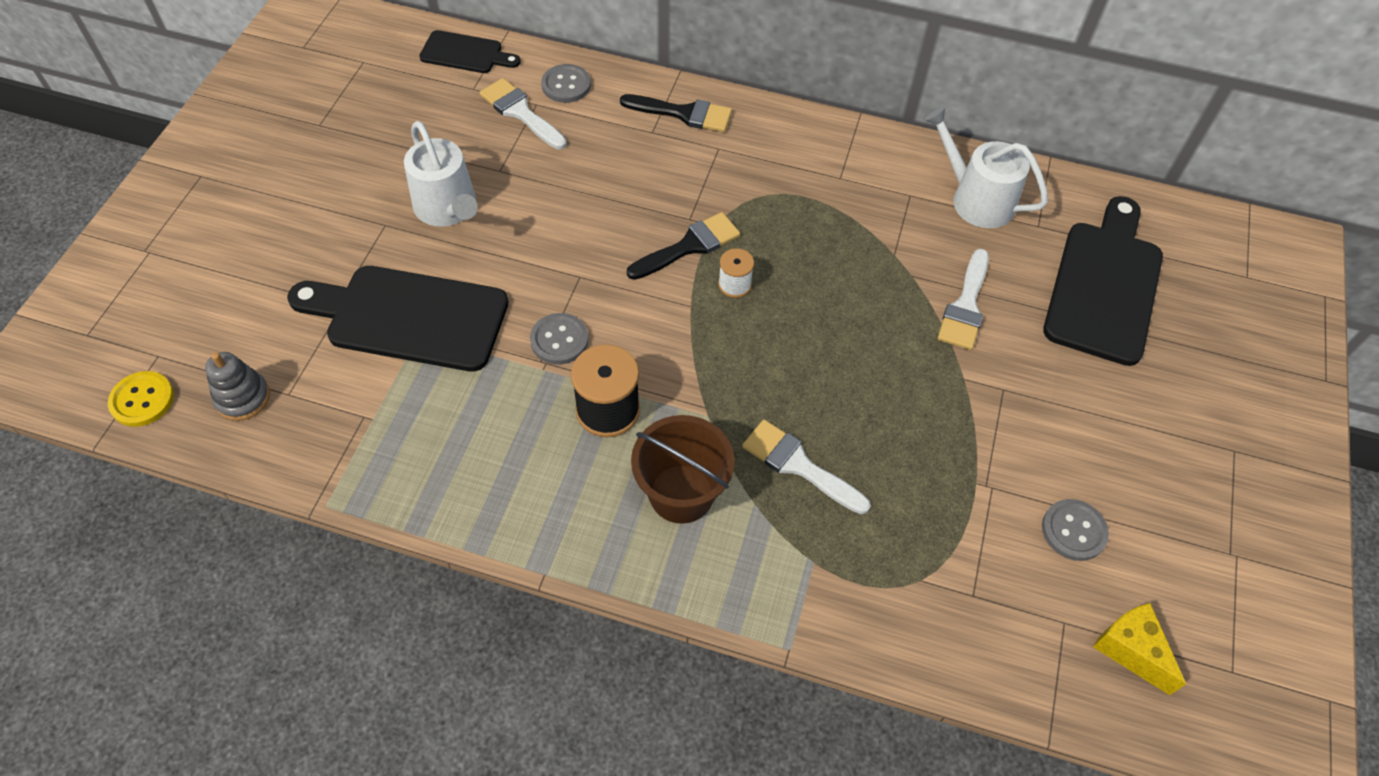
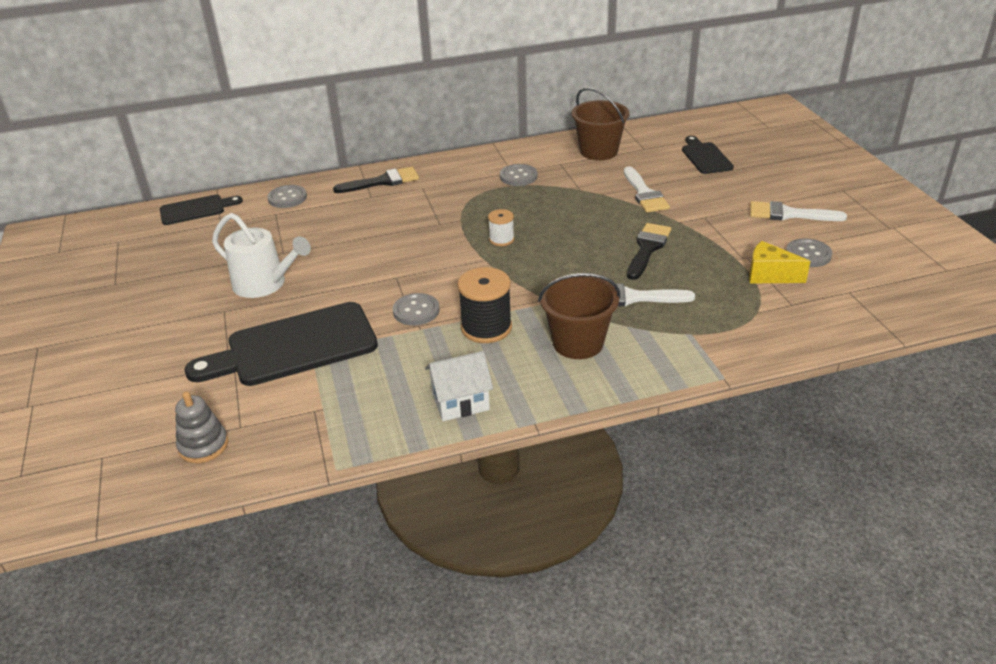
camera: 30 degrees left, 20 degrees down
(142, 400) = (114, 487): yellow button -> none
(499, 497) = (460, 402): none -> white house
(520, 112) = (268, 221): white brush -> white brush (788, 214)
(689, 246) = (453, 235): black brush -> black brush (647, 248)
(841, 190) = (518, 176): none -> grey button
(976, 199) = (598, 151): white watering can -> brown bucket
(1104, 285) = (705, 157): black cutting board -> black cutting board, size x0.54
(1130, 650) = (892, 286): yellow cheese -> yellow cheese (769, 275)

